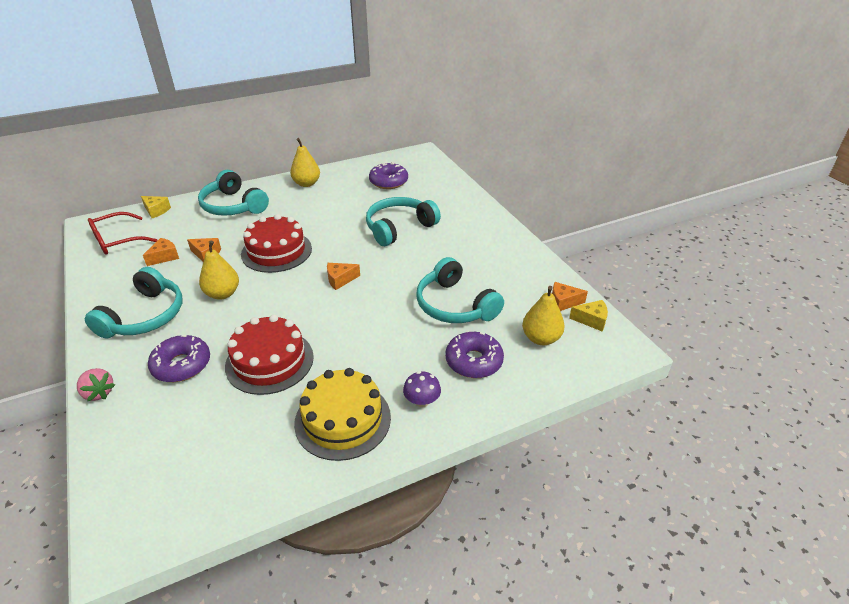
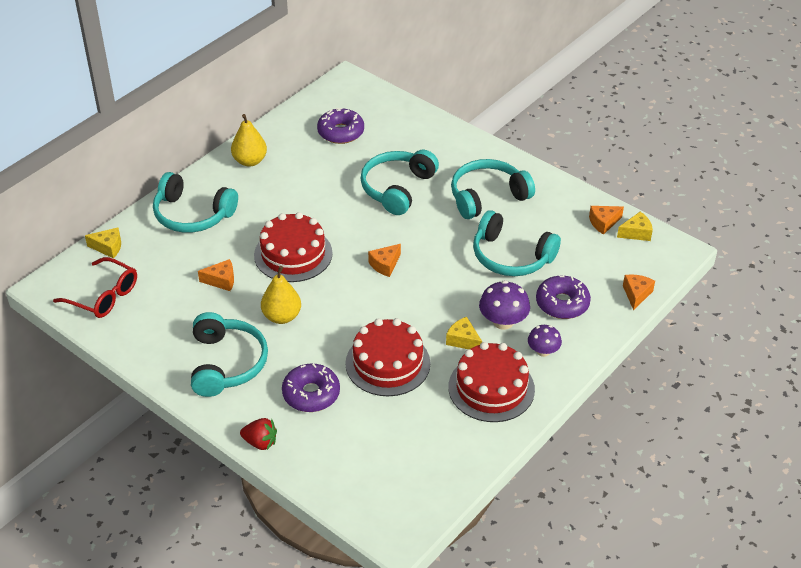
camera: 25 degrees left, 5 degrees up
(99, 393) = (260, 442): pink strawberry -> red strawberry
(117, 240) = (104, 296): red glasses -> red glasses turned 90 degrees counterclockwise
(164, 257) = (179, 298): orange cheese -> orange cheese (636, 294)
(343, 419) = (491, 388): yellow cake -> red cake
(353, 364) = (463, 340): none -> yellow cheese
(404, 359) = (503, 321): none -> purple mushroom
(469, 253) = (487, 197): none -> turquoise headphones
(541, 338) = (604, 264): yellow pear -> none

